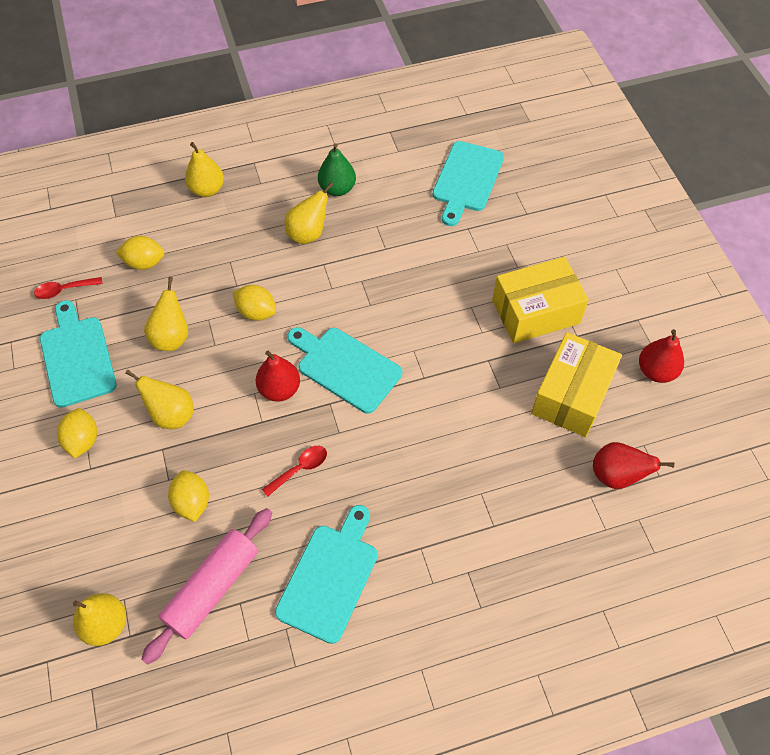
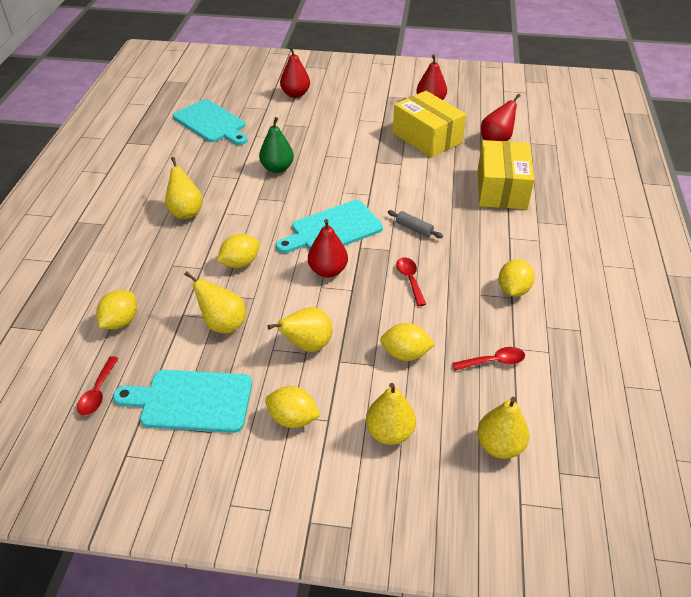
camera: 65 degrees left, 15 degrees down
(207, 190) = (76, 258): yellow pear -> yellow pear (389, 432)
(212, 588) = (493, 361): pink rolling pin -> red spoon
(330, 577) = (513, 290): turquoise cutting board -> yellow lemon
(337, 189) = (155, 184): green pear -> green pear (277, 168)
(386, 443) = (414, 228): none -> grey rolling pin
(535, 312) = (351, 131): yellow box -> yellow box (501, 189)
(575, 226) = (295, 94): none -> red pear

